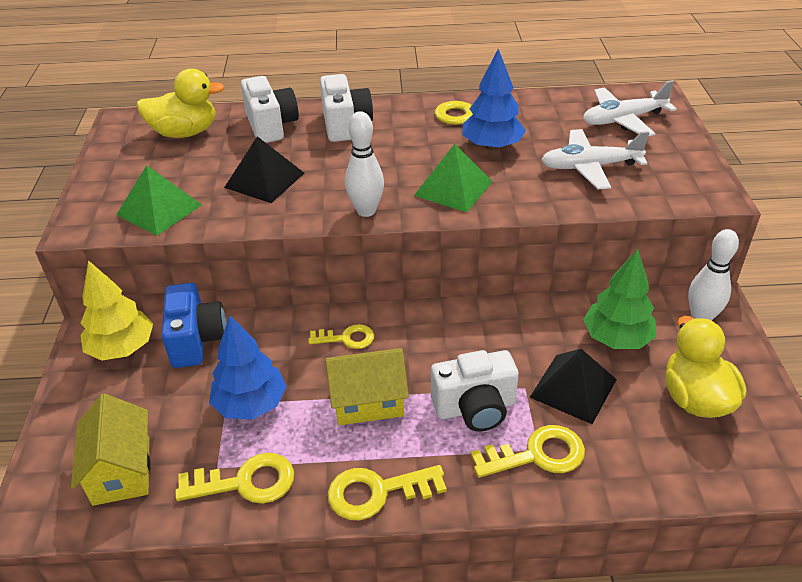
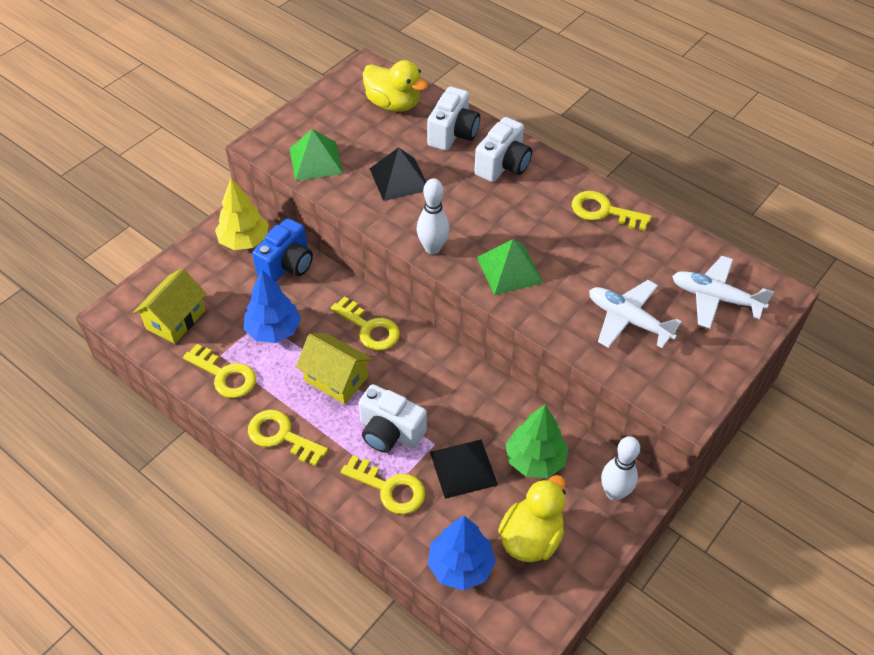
camera: 40 degrees right, 10 degrees up
(346, 338) = (369, 328): yellow key -> yellow key, size x1.51
(492, 146) = (581, 253): blue tree -> blue tree (460, 566)

